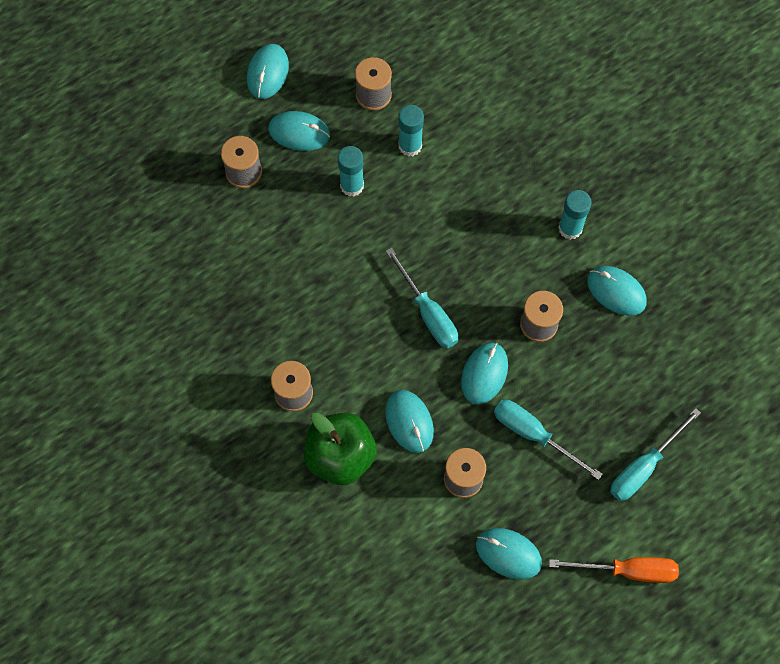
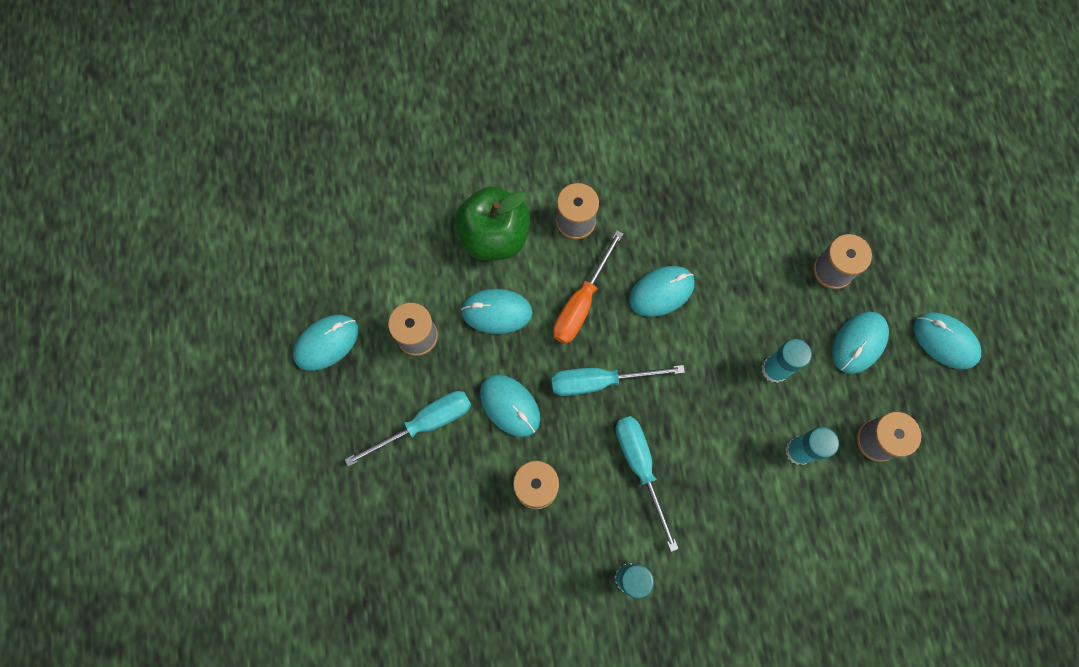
camera: 115 degrees right, 5 degrees up
(616, 291) = (534, 590): turquoise mouse -> turquoise mouse (661, 292)
(628, 570) = (250, 446): orange screwdriver -> orange screwdriver (581, 303)
(644, 466) = (338, 517): turquoise screwdriver -> turquoise screwdriver (640, 467)

